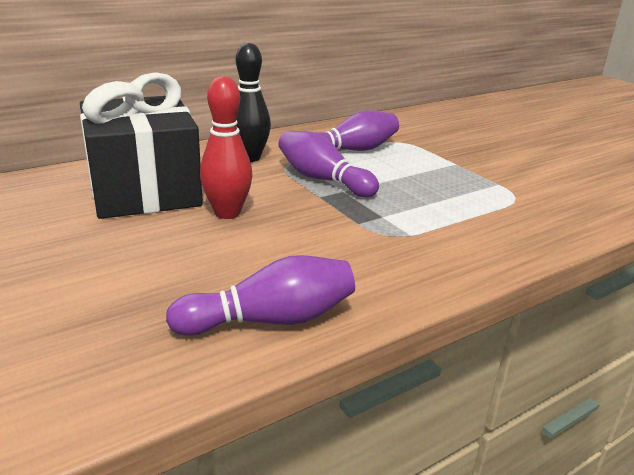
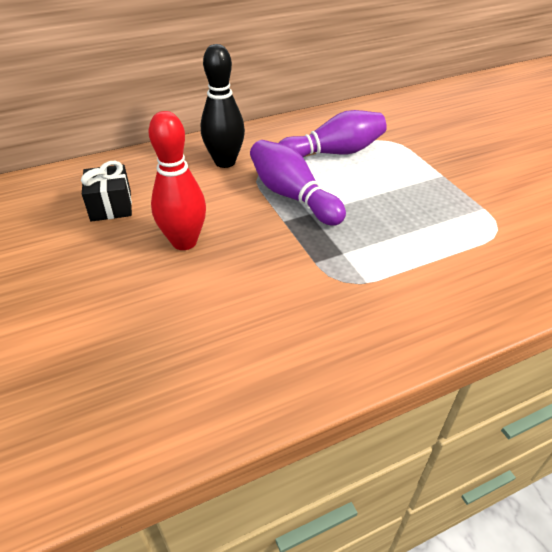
camera: 10 degrees right, 15 degrees up
(144, 190) = (111, 206): black gift -> black gift, size x0.42
(270, 320) = (192, 398): purple bowling pin -> none

